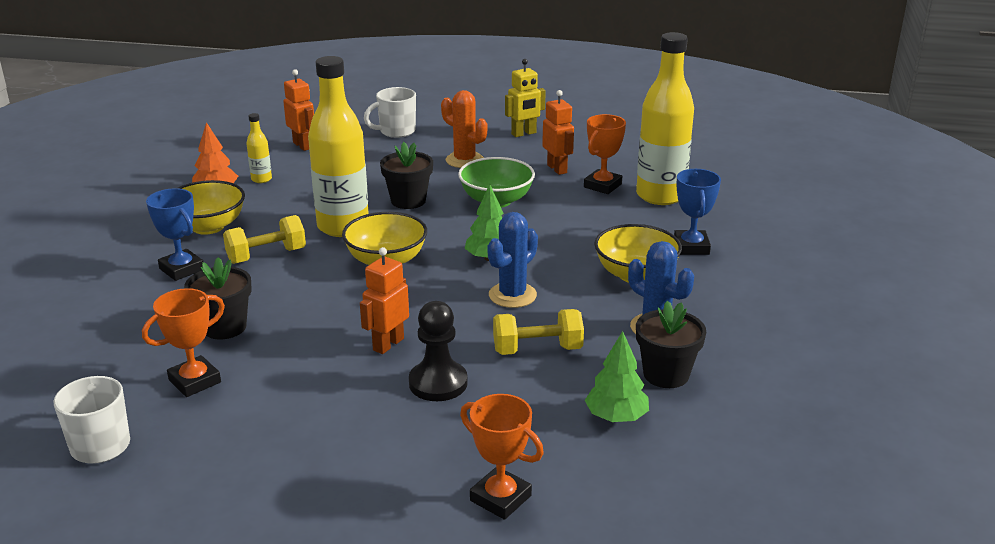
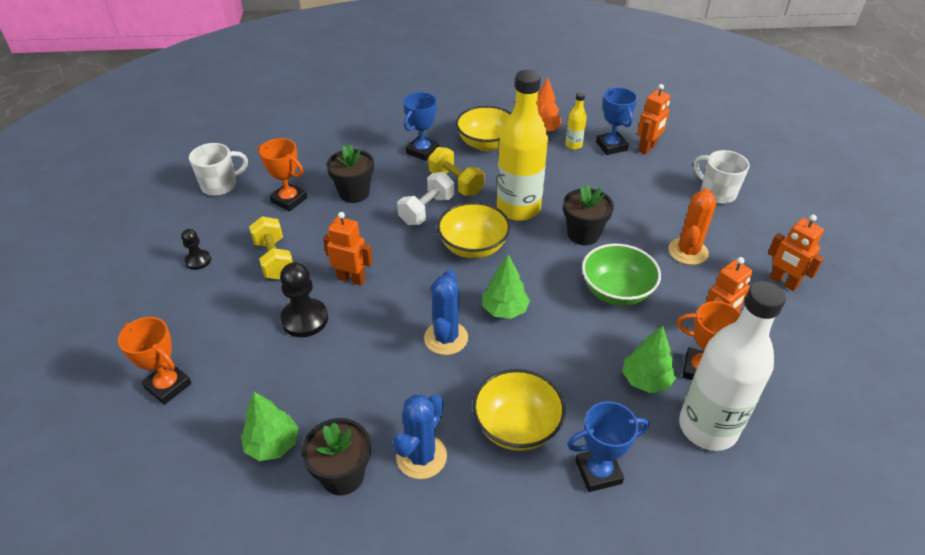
camera: 75 degrees right, 15 degrees up
(269, 470) = (198, 260): none -> black pawn
(282, 161) = (611, 146): none -> blue trophy
(301, 281) = (426, 210): none -> white dumbbell
(500, 498) = (168, 386): orange trophy -> orange trophy turned 75 degrees counterclockwise
(512, 295) = (446, 338): blue cactus -> blue cactus turned 75 degrees clockwise
(524, 134) = (783, 282): yellow robot -> orange robot
(537, 349) = (363, 372): yellow dumbbell -> yellow dumbbell (274, 259)
(605, 209) = (646, 380): none -> green tree
(660, 196) = (707, 427): yellow bottle -> white bottle

